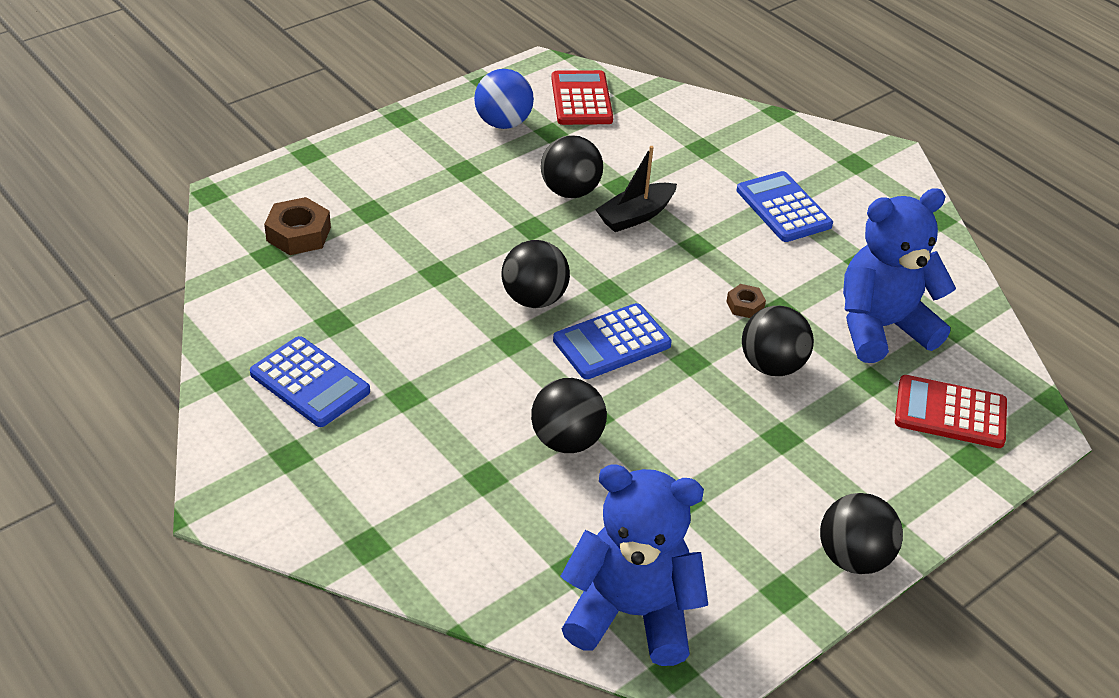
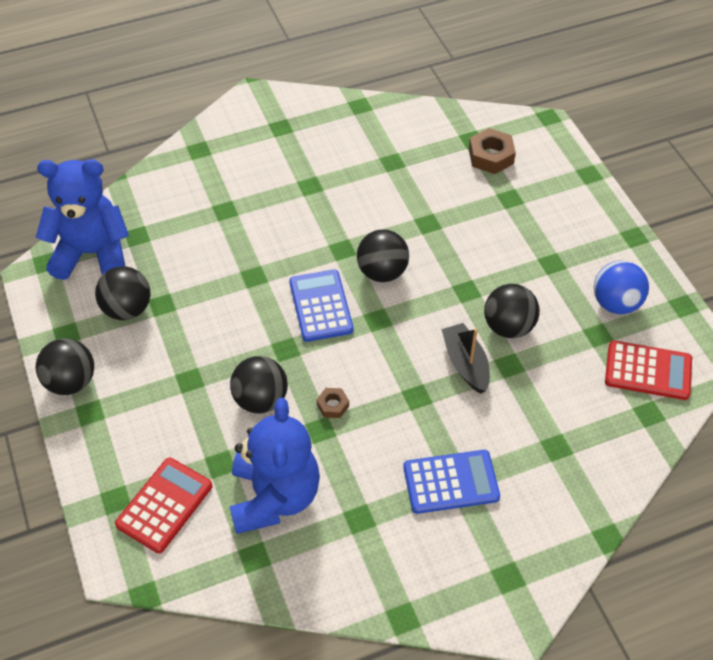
camera: 110 degrees right, 10 degrees up
(310, 382) = (338, 143): blue calculator -> none
(567, 440) = (238, 257): black ball -> black ball (127, 309)
(631, 613) = (92, 253): blue teddy bear -> blue teddy bear turned 120 degrees counterclockwise

